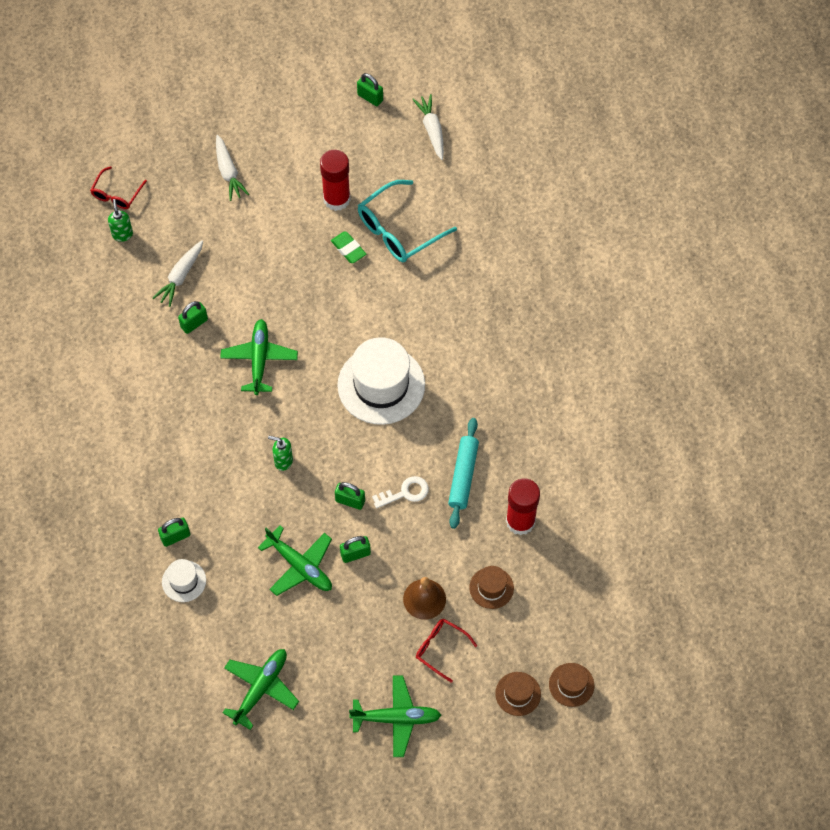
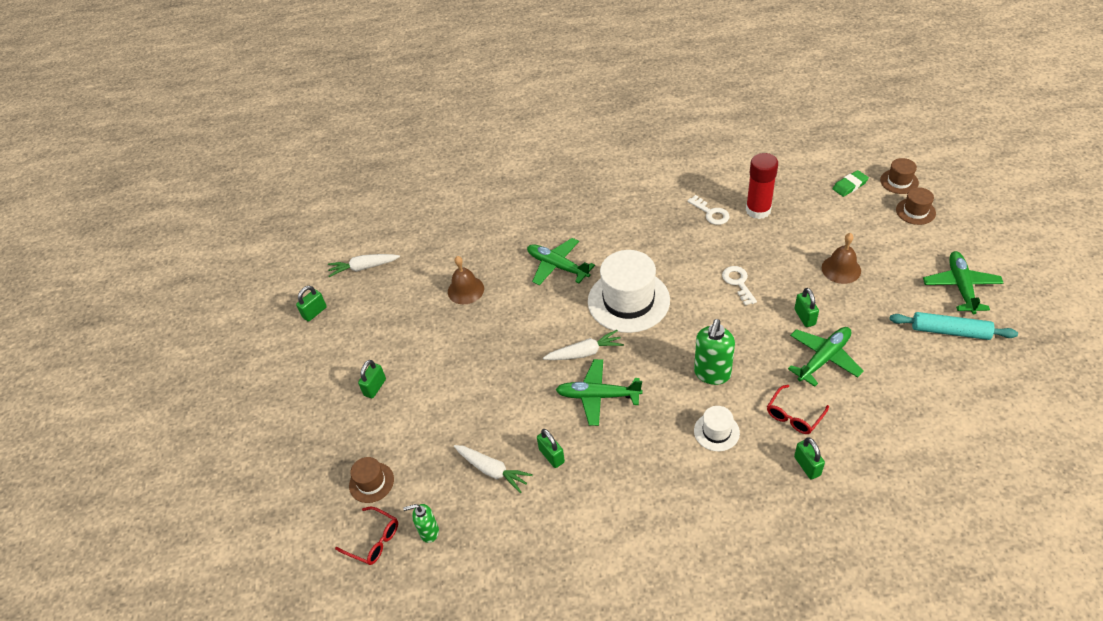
camera: 80 degrees left, 15 degrees down
(184, 581) = (857, 456): white hat -> white hat (716, 432)
(228, 172) = (370, 428): white carrot -> white carrot (584, 353)
(261, 688) = (960, 387): green plane -> green plane (557, 266)
(283, 461) = (712, 374): green soap dispenser -> green soap dispenser, size x1.66
(336, 199) = (422, 336): red glue stick -> none
(348, 249) = (480, 326): green eraser -> green eraser (850, 185)
(350, 501) = (750, 321): green padlock -> green padlock (375, 387)
(398, 230) = (465, 290): turquoise glasses -> brown bell
(440, 649) = (886, 258): red glasses -> red glasses (794, 415)
(463, 476) = (718, 245): turquoise rolling pin -> turquoise rolling pin (950, 331)
(491, 588) = (822, 227): brown hat -> brown hat (371, 482)
(515, 471) = (711, 213): none -> white key

